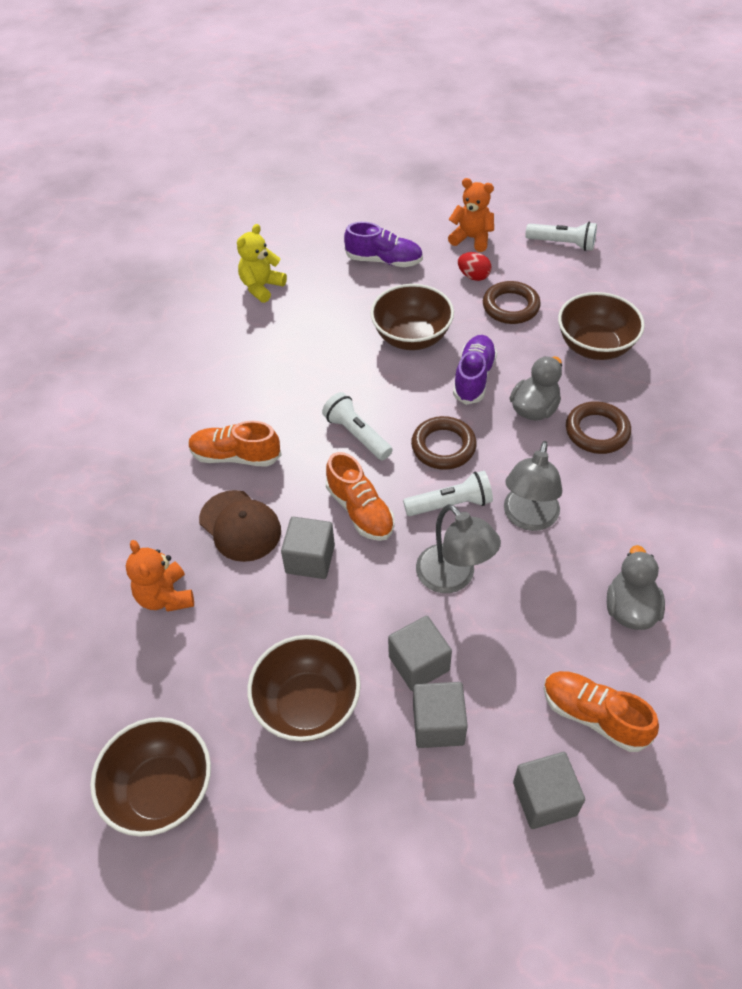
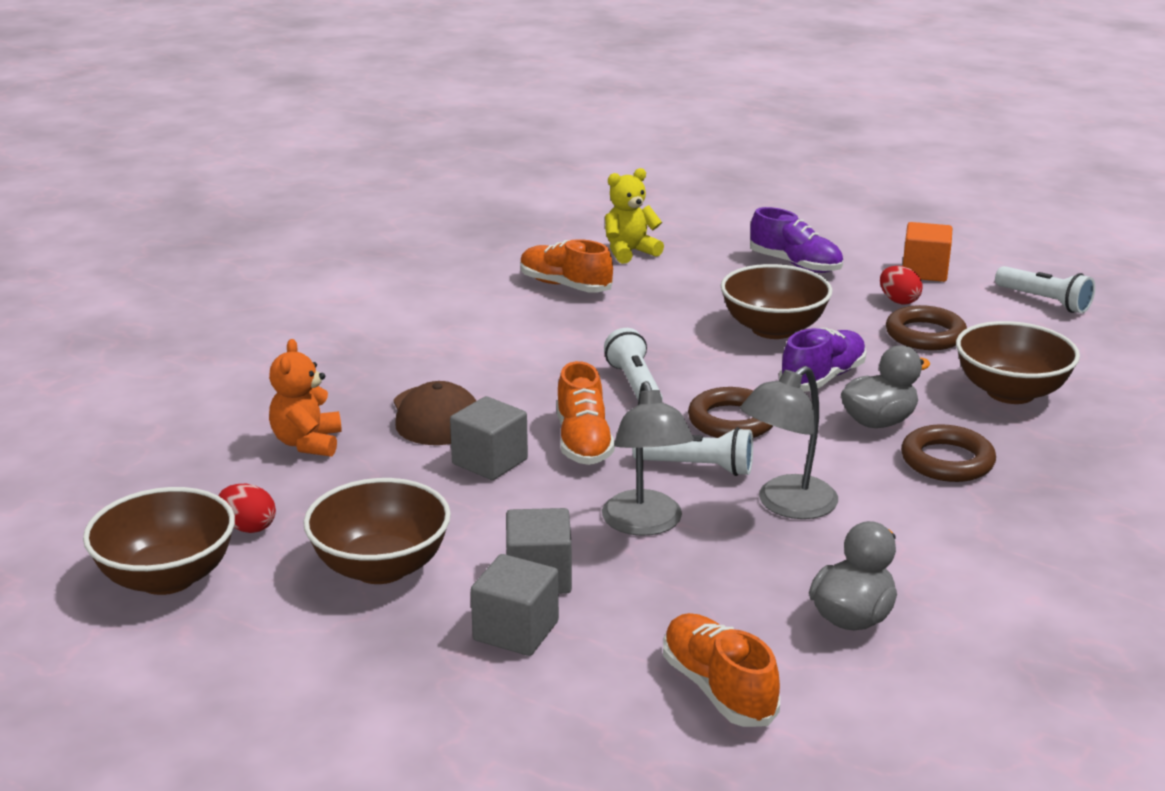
camera: 25 degrees right, 25 degrees down
(184, 708) = (248, 527): none -> red egg
(235, 456) = (480, 365): orange shoe -> orange shoe (565, 285)
(472, 238) = (924, 271): orange teddy bear -> orange cube
(544, 798) = (588, 733): grey cube -> none

